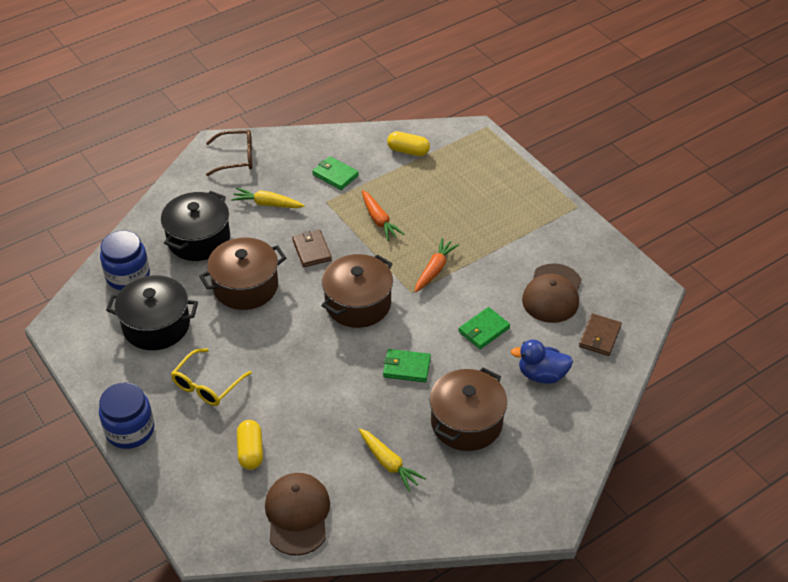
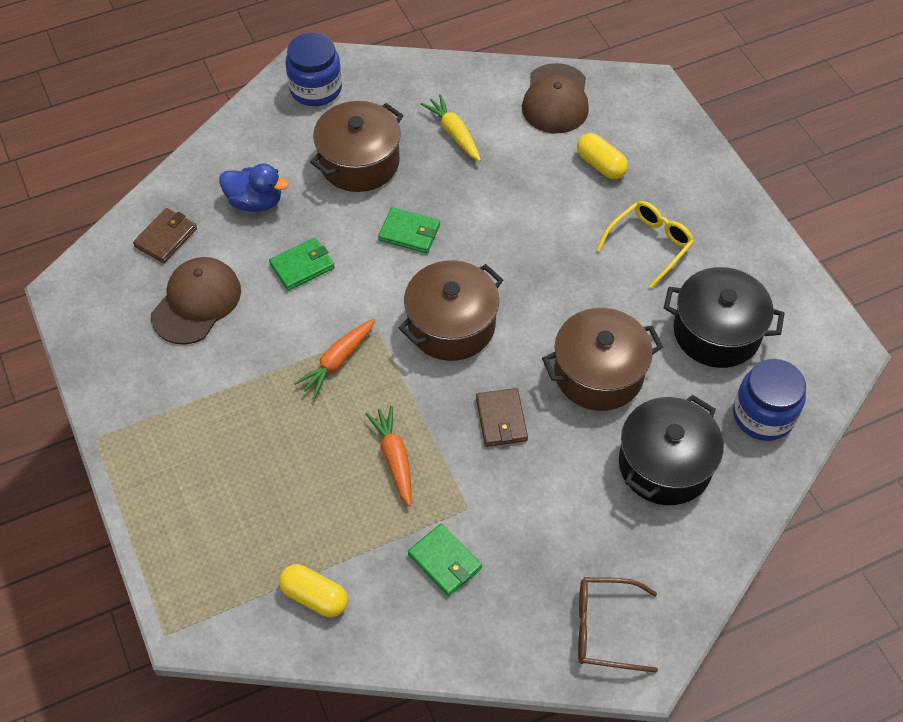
camera: 170 degrees left, 10 degrees up
(130, 430) = (736, 205): blue jar -> blue jar (316, 89)
(250, 451) = (600, 165): yellow capsule -> yellow capsule turned 45 degrees counterclockwise
(267, 204) = (559, 517): yellow carrot -> none

